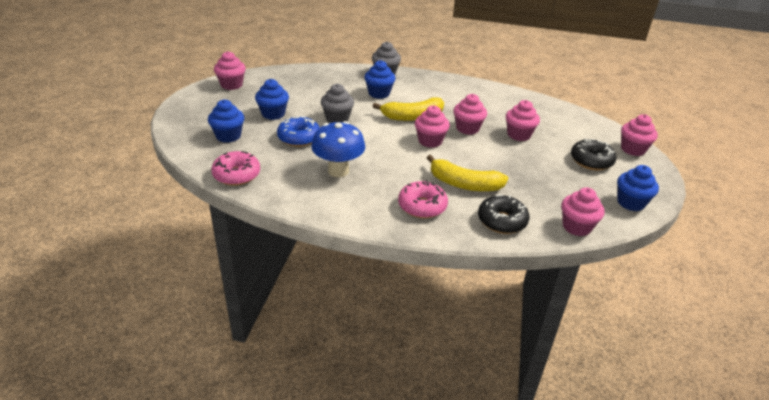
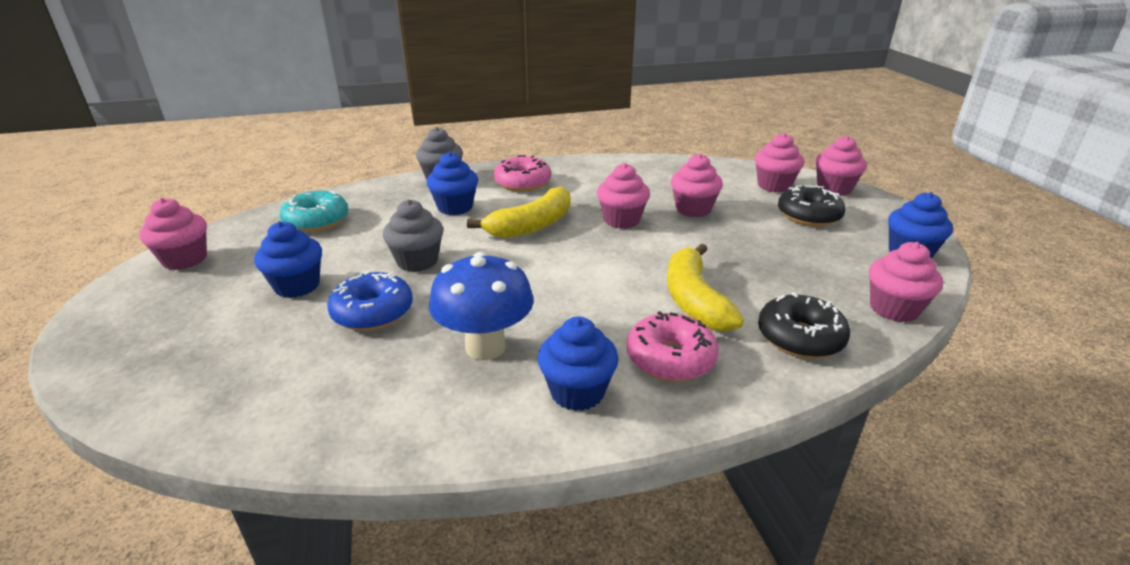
camera: 25 degrees left, 5 degrees down
(228, 136) = (228, 352): blue cupcake -> blue cupcake (577, 392)
(236, 175) = (291, 426): pink donut -> pink donut (523, 183)
(302, 81) = (316, 221): none -> turquoise donut
(430, 141) = (587, 252): pink cupcake -> pink cupcake (774, 185)
(464, 184) = (694, 300): yellow banana -> yellow banana turned 90 degrees clockwise

